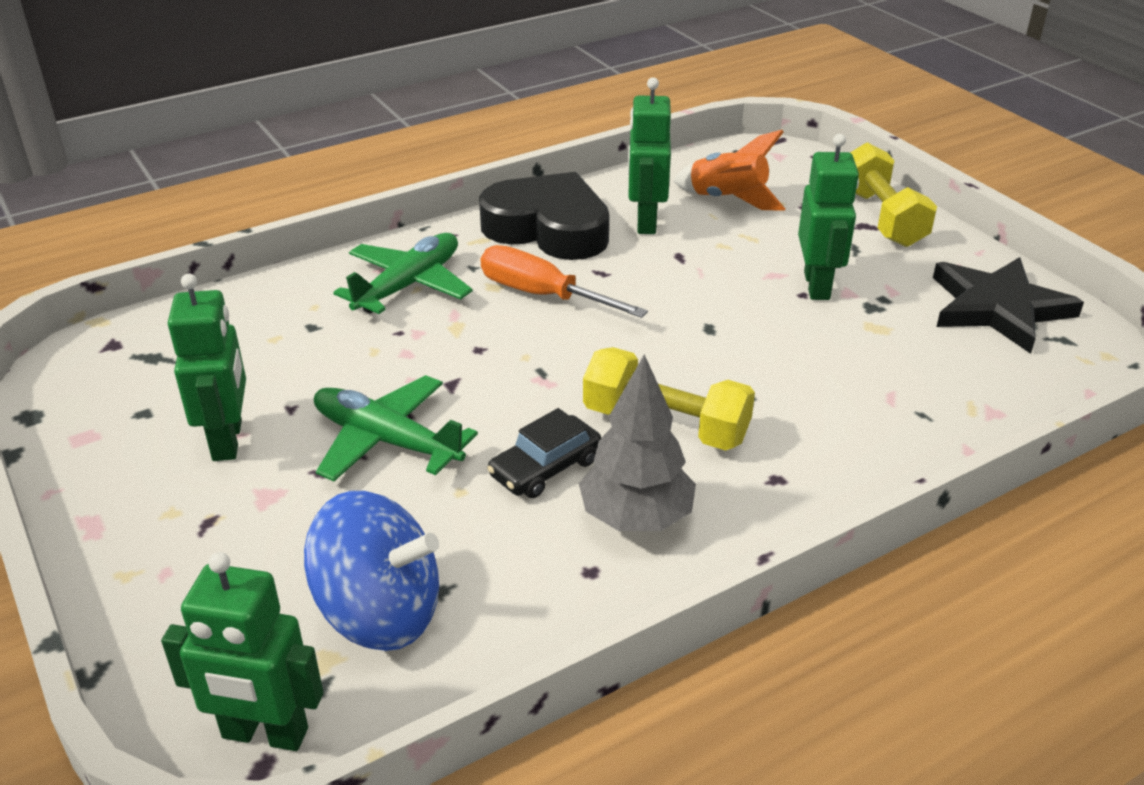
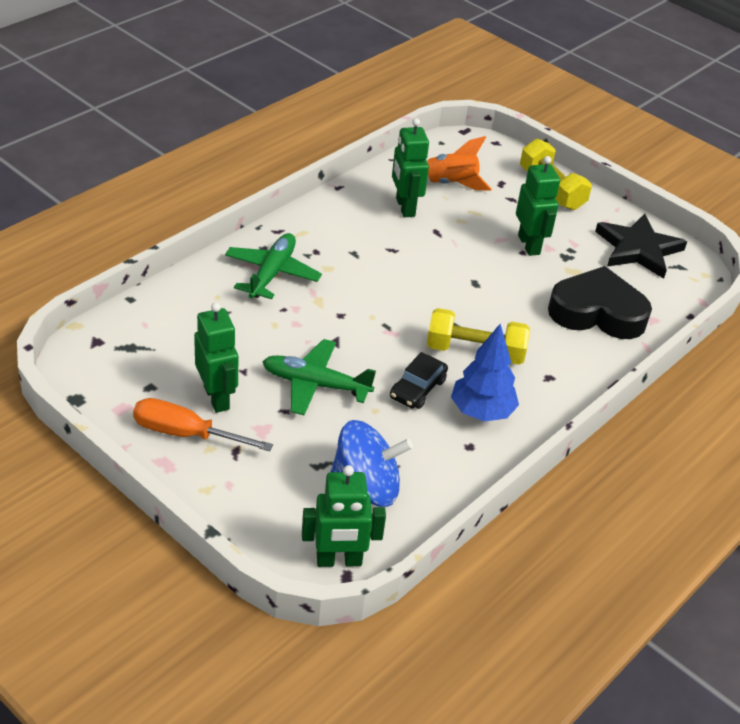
camera: 20 degrees left, 5 degrees up
(541, 294) = (362, 271): orange screwdriver -> orange screwdriver (185, 433)
(548, 228) = (343, 219): black heart -> black heart (597, 312)
(636, 518) = (481, 411): grey tree -> blue tree

